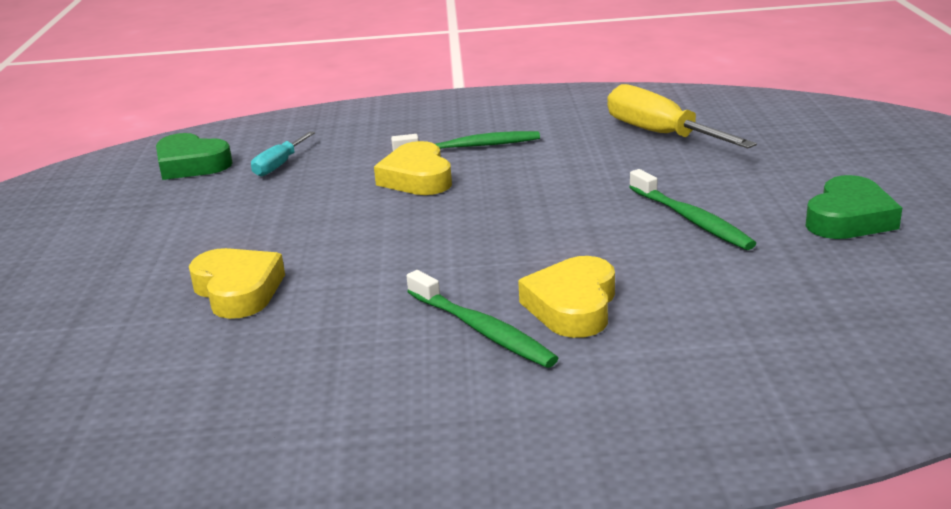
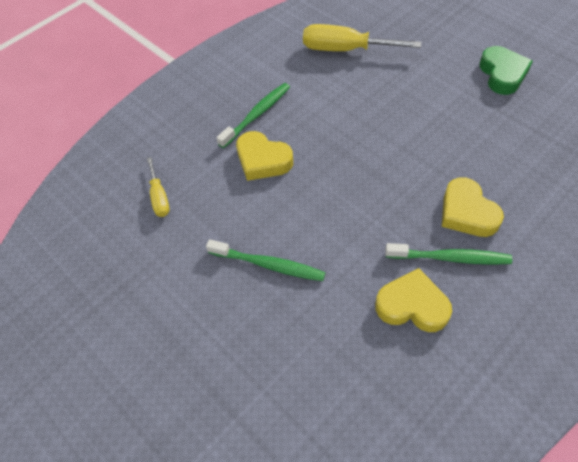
camera: 40 degrees left, 30 degrees up
(191, 164) = (95, 232): green heart -> none
(238, 290) = (292, 318): yellow heart -> yellow heart (412, 305)
(279, 165) = (159, 197): turquoise screwdriver -> yellow screwdriver
(691, 219) = (440, 114): green toothbrush -> green toothbrush (268, 264)

